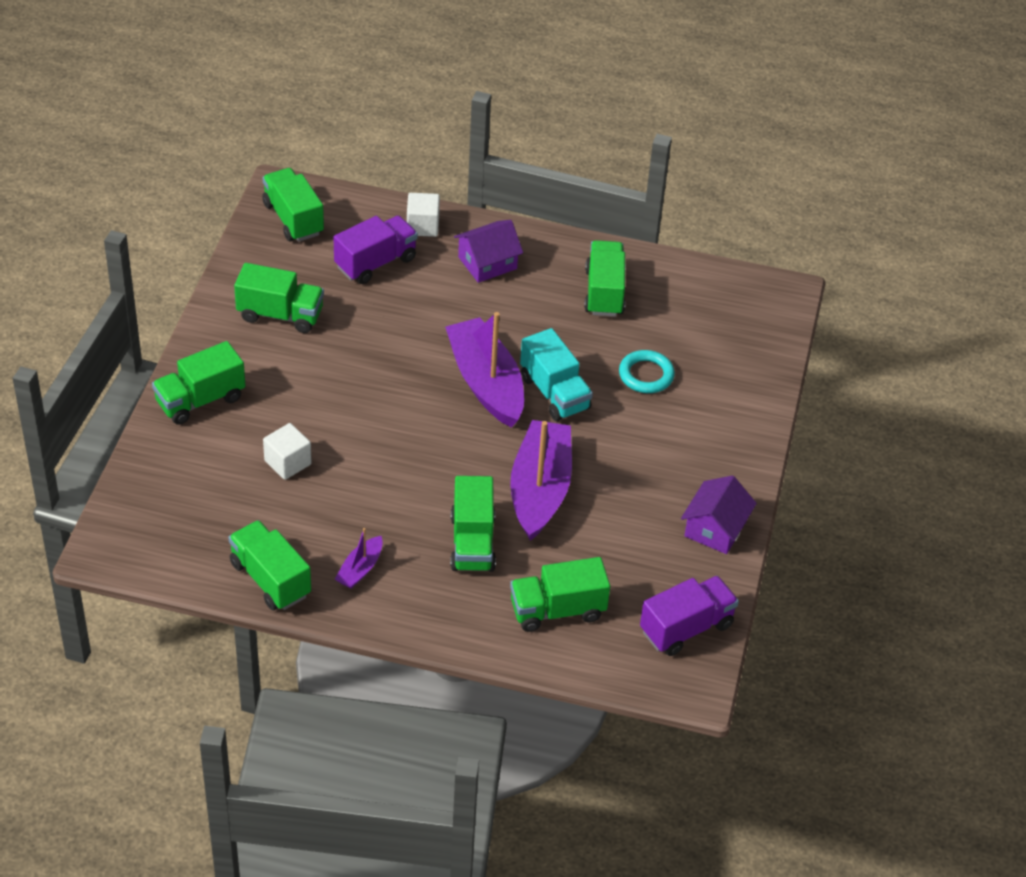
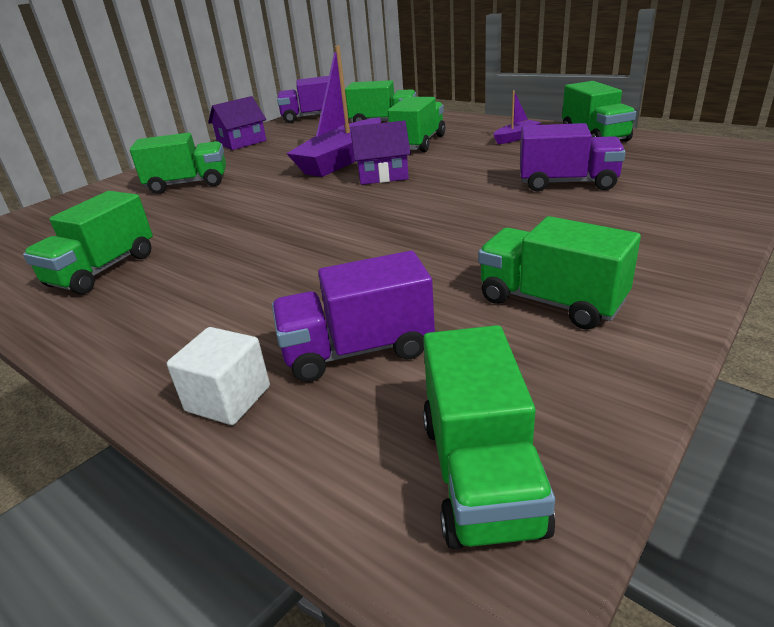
camera: 150 degrees left, 15 degrees down
(200, 400) = (678, 230): green truck -> green truck (188, 184)
(288, 462) = (567, 183): white cube -> purple truck
(486, 383) = (323, 215): purple boat -> none
(487, 263) = (192, 322): purple house -> purple house (382, 174)
(554, 393) = (265, 203): turquoise truck -> none
(646, 375) = (168, 207): turquoise ring -> none

